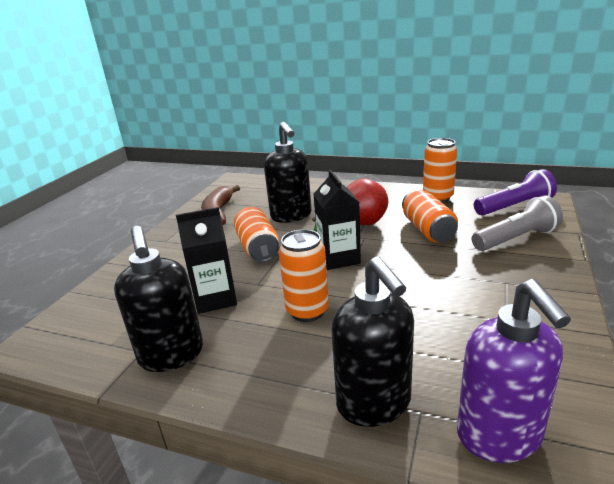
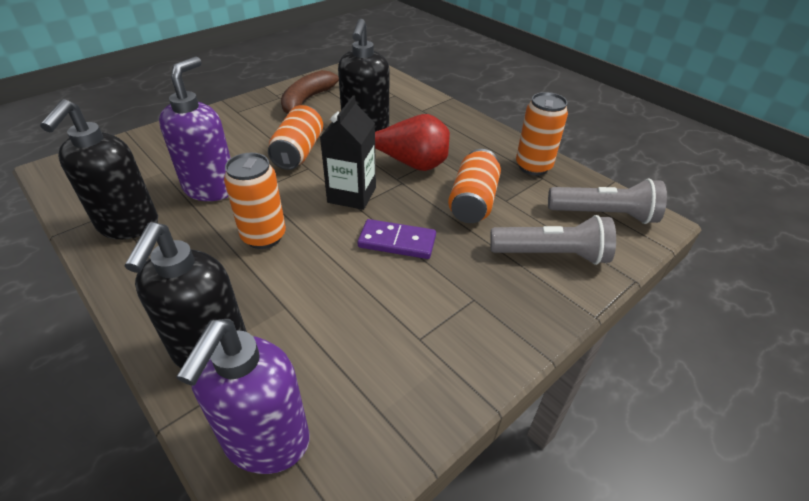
camera: 25 degrees right, 15 degrees up
(215, 299) = (211, 188): black carton -> purple soap dispenser
(411, 272) = (397, 242): none -> purple domino
(514, 207) = (604, 215): purple flashlight -> grey flashlight

